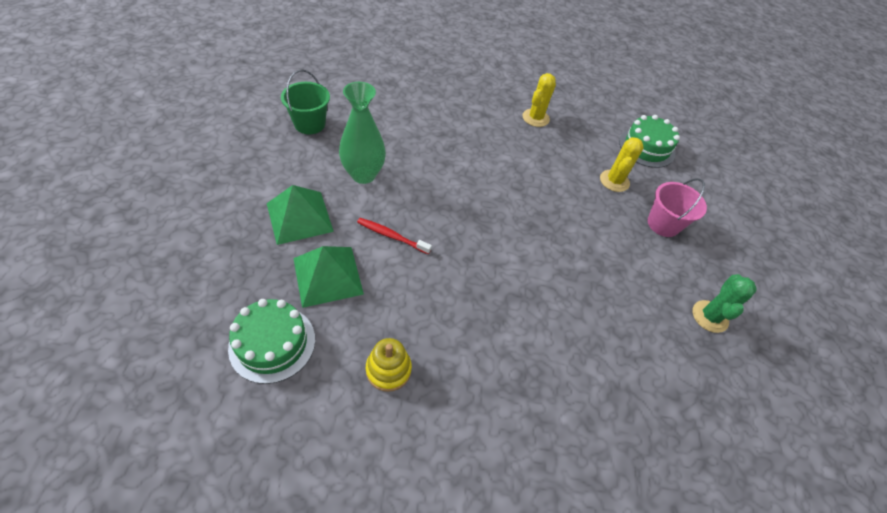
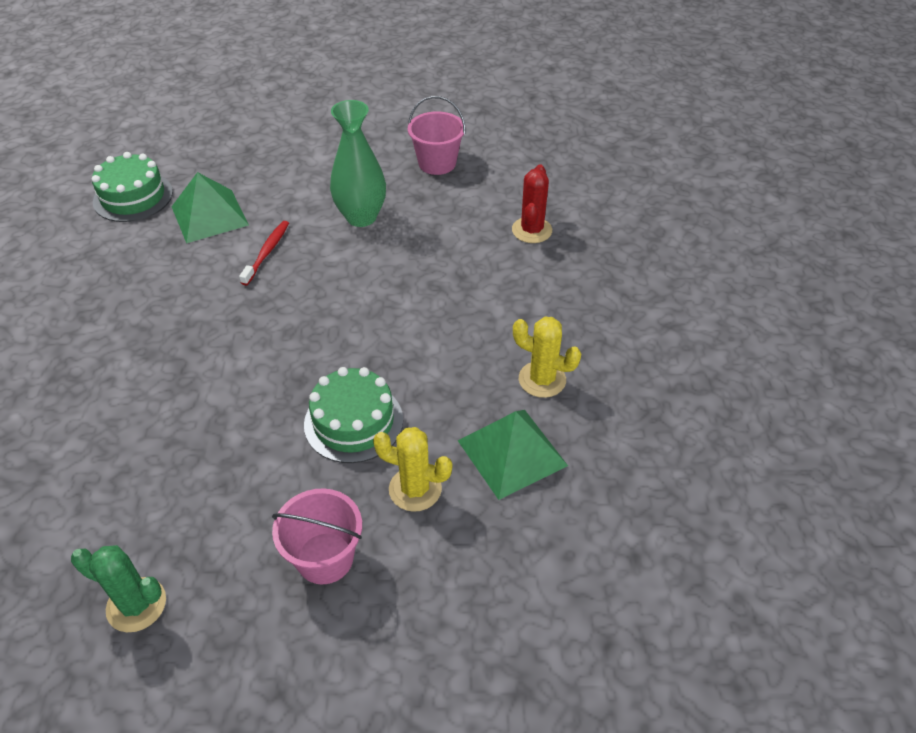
camera: 90 degrees right, 5 degrees down
(299, 217) = (287, 183): green pyramid -> green pyramid (512, 453)
(309, 124) = (437, 163): green bucket -> pink bucket
(388, 370) = (95, 272): yellow stacking toy -> none
(404, 94) = (532, 230): none -> red cactus
(646, 147) = (523, 551): green cake -> green cake (353, 422)

